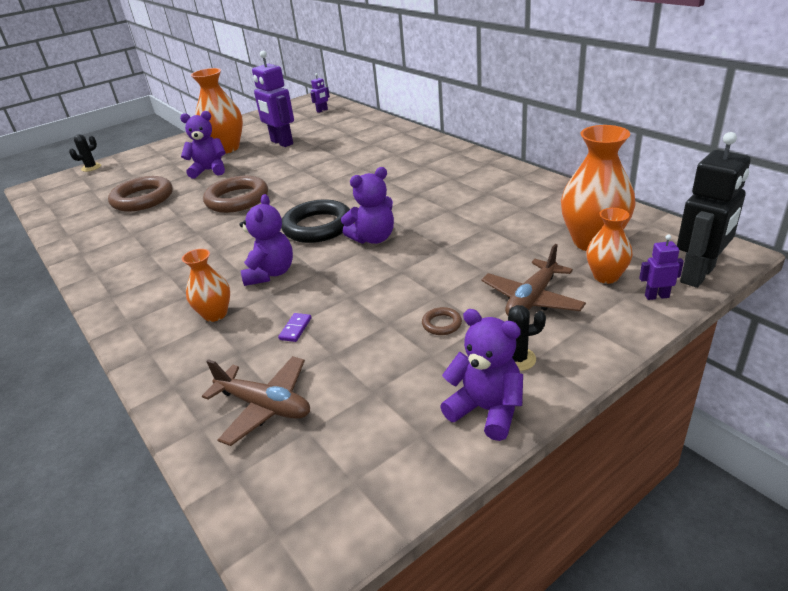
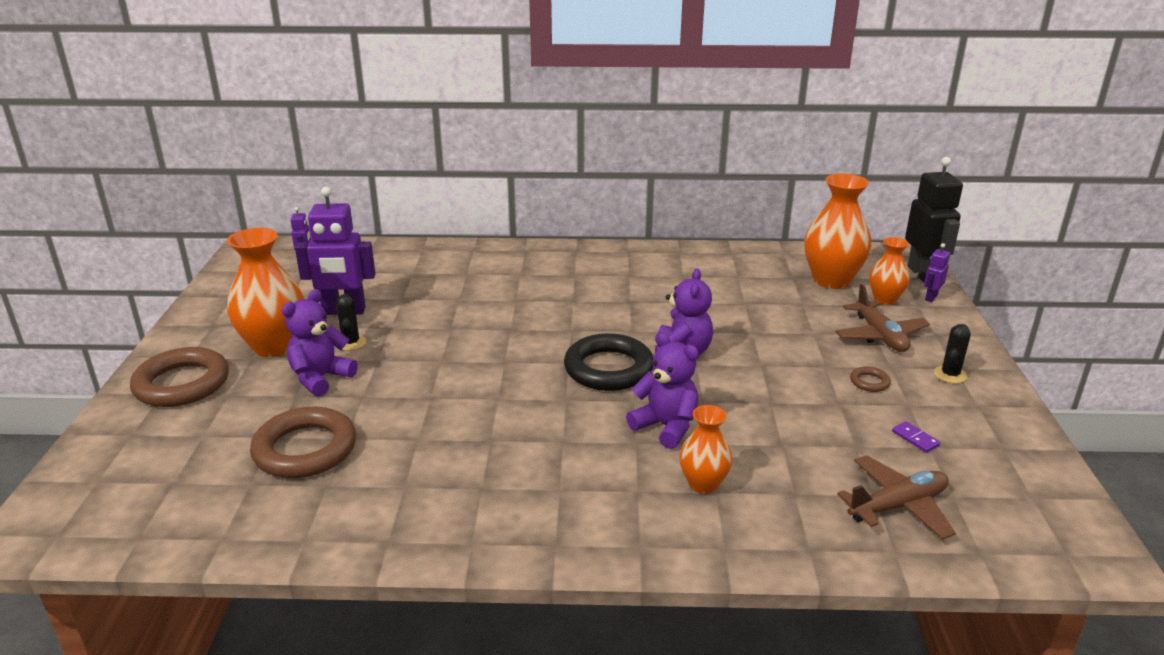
camera: 55 degrees left, 5 degrees down
(91, 167) = (75, 462): black cactus -> black cactus (351, 343)
(237, 199) = (449, 388): brown ring -> brown ring (182, 384)
(295, 329) = (791, 449): purple domino -> purple domino (915, 439)
(486, 410) = (998, 412): purple teddy bear -> none

